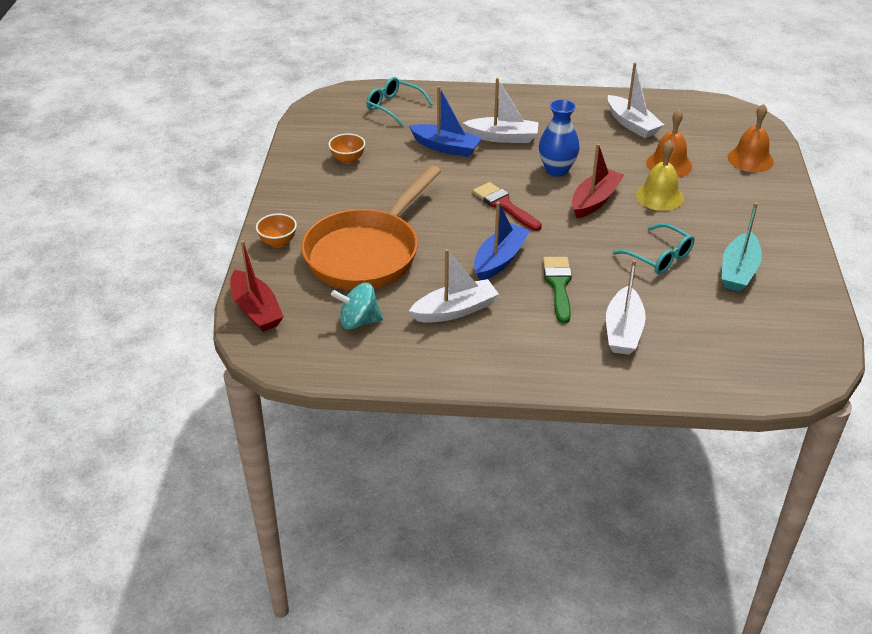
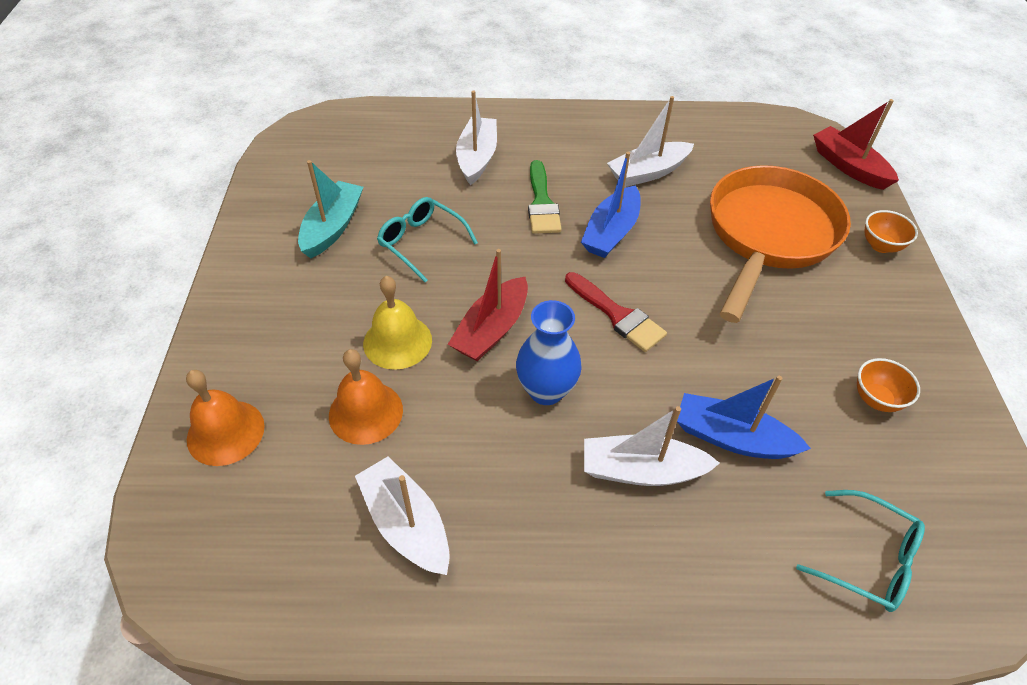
camera: 175 degrees right, 10 degrees up
(358, 321) = (740, 159): turquoise spinning top -> none

